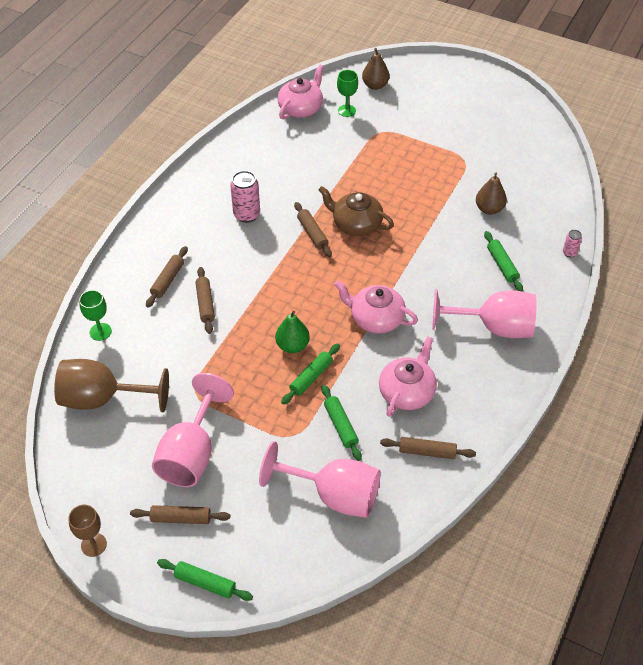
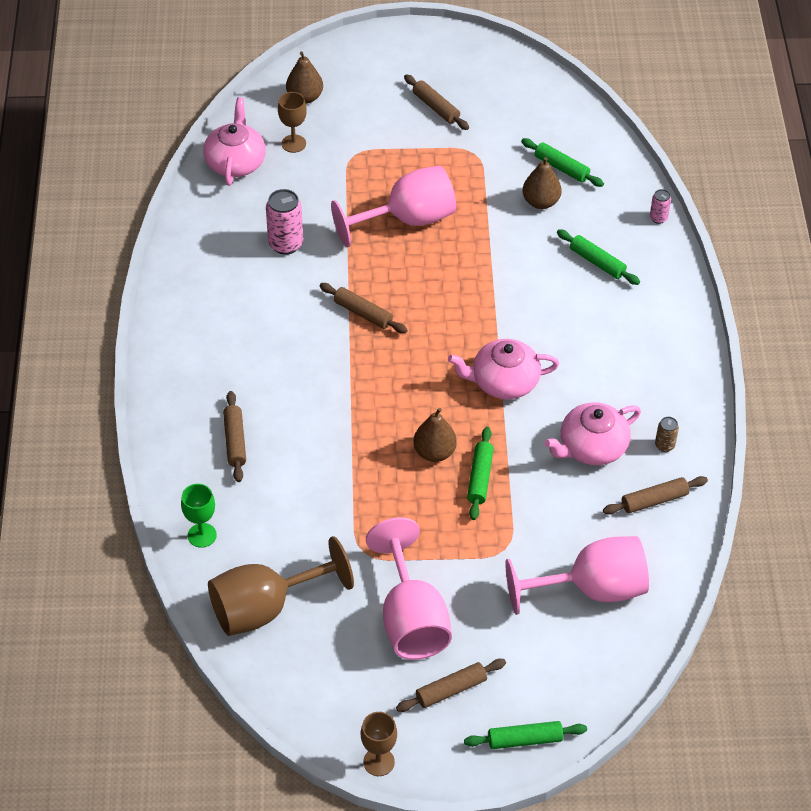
camera: 30 degrees left, 0 degrees up
(205, 304) = (300, 449): brown rolling pin -> brown rolling pin (436, 107)
(246, 215) = (269, 323): pink can -> pink can (285, 244)
(292, 346) = (434, 452): green pear -> brown pear
(340, 426) = (548, 515): green rolling pin -> green rolling pin (561, 168)
(346, 110) = (293, 143): green goblet -> brown goblet
(356, 224) = (405, 281): brown teapot -> none
(407, 392) = (591, 447): pink teapot -> pink teapot turned 120 degrees counterclockwise
(463, 415) = (664, 445): none -> brown can
(494, 327) = (634, 336): pink goblet -> pink goblet (407, 220)

